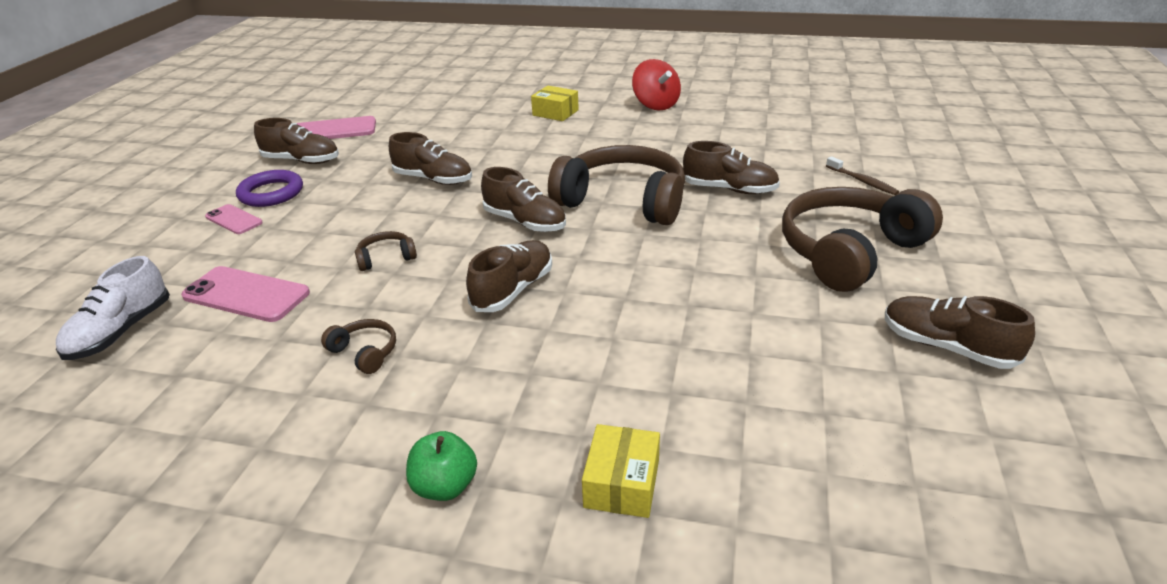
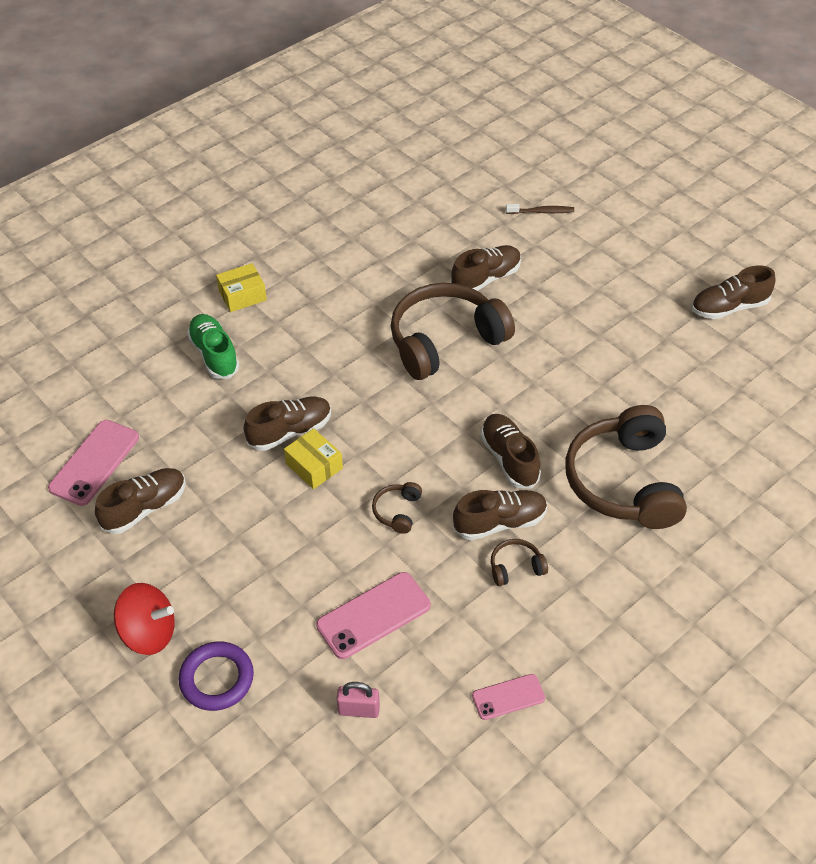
camera: 55 degrees left, 15 degrees up
(121, 332) = (359, 710): white shoe -> pink padlock
(234, 220) = (226, 592): pink phone -> pink phone (508, 697)
(271, 193) = (196, 551): purple ring -> purple ring (217, 679)
(445, 486) = (676, 574): green apple -> none
(482, 126) = (214, 354): none -> green shoe
(525, 222) = (422, 409): brown shoe -> brown shoe (500, 522)
(622, 483) = (728, 499): yellow box -> yellow box (314, 466)
(655, 105) = (301, 230): red spinning top -> red spinning top (149, 633)
(849, 252) = (613, 278): brown headphones -> brown headphones (623, 482)

